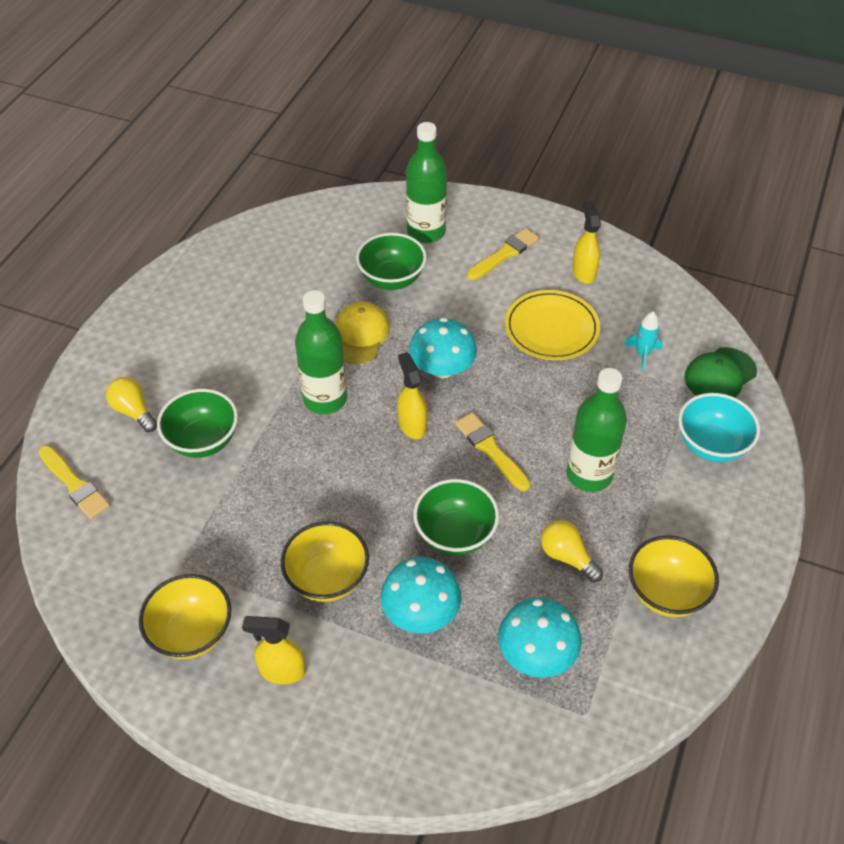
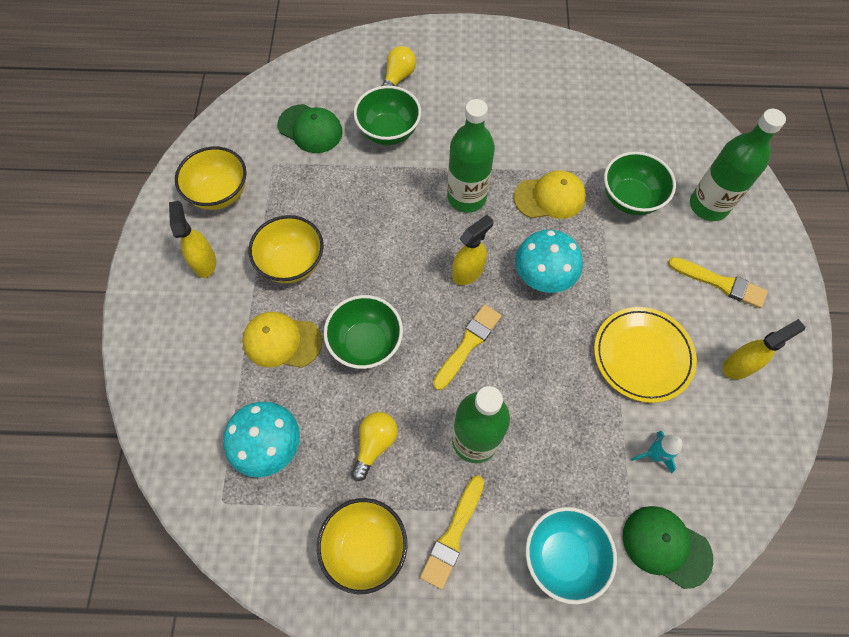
camera: 70 degrees right, 15 degrees up
(74, 484) = (319, 73): yellow brush -> yellow brush (453, 535)
(153, 514) = (310, 129): none -> green cap
(421, 612) = (282, 341): turquoise mushroom -> yellow cap

